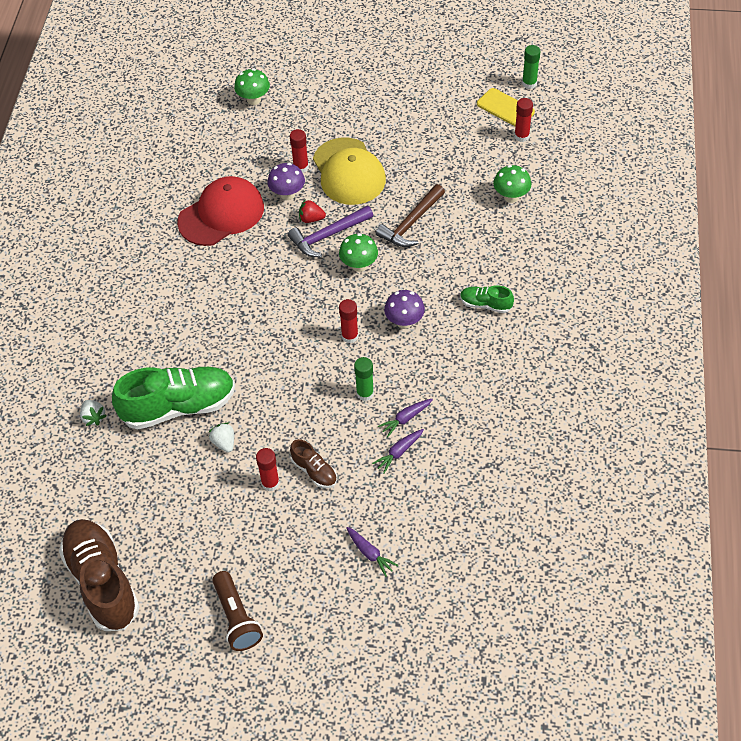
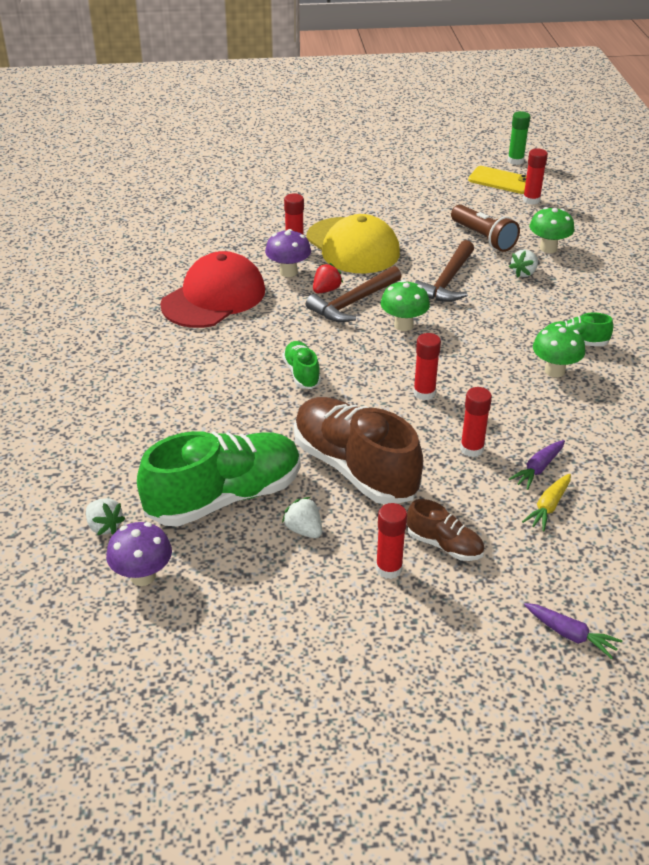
camera: 15 degrees left, 15 degrees down
(102, 582) = (176, 744): brown shoe -> brown shoe (354, 468)
(236, 618) = (410, 759): brown flashlight -> brown flashlight (483, 238)
(253, 100) = (216, 199): green mushroom -> green mushroom (554, 371)
(265, 303) = (302, 373): none -> green shoe
(311, 219) = (326, 290): red strawberry -> red strawberry turned 135 degrees clockwise
(328, 236) = (353, 303): purple hammer -> brown hammer
(365, 393) = (472, 449): green glue stick -> red glue stick
(398, 452) = (548, 507): purple carrot -> yellow carrot
(404, 322) = (485, 371): purple mushroom -> purple mushroom (143, 576)
(478, 222) = (524, 273): none -> white strawberry

